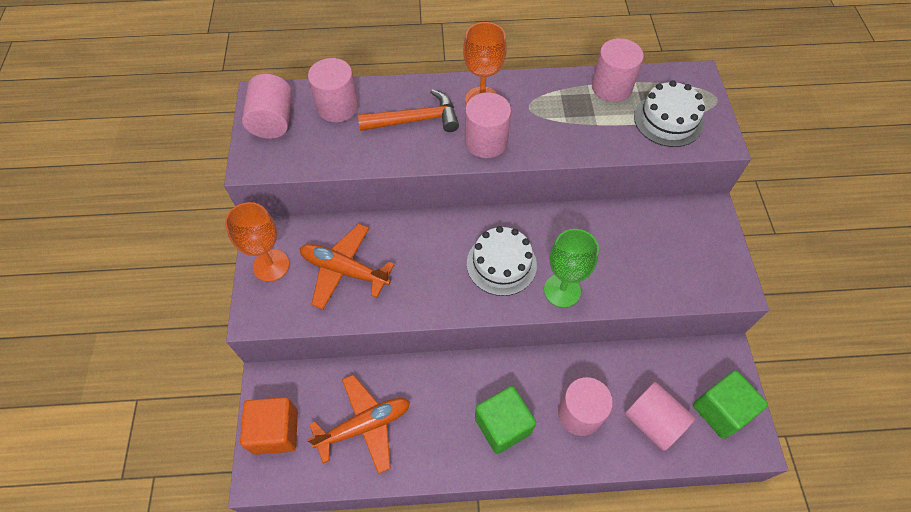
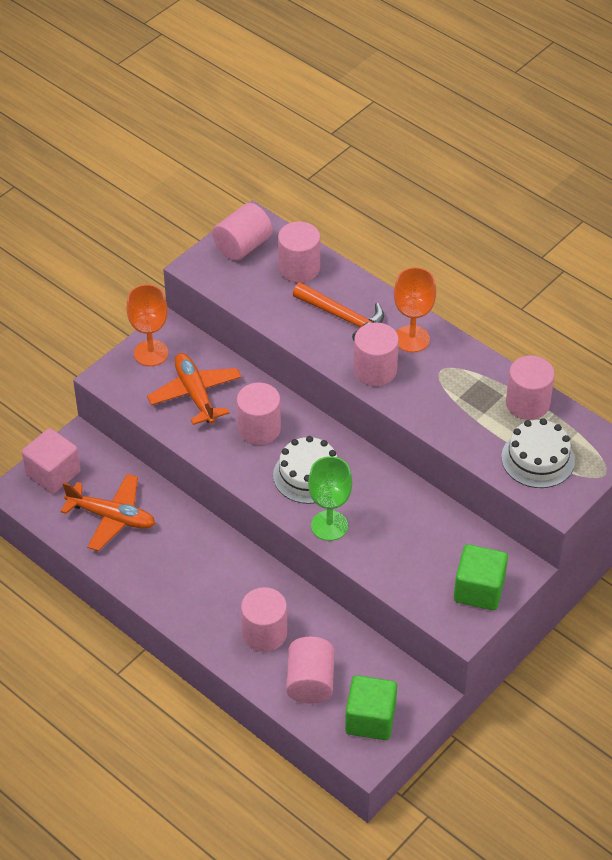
camera: 45 degrees right, 10 degrees down
(275, 431) = (53, 473): orange cube -> pink cube
(424, 258) = (259, 429): none -> pink cylinder
(503, 425) = (202, 594): green cube -> green cube (479, 590)

